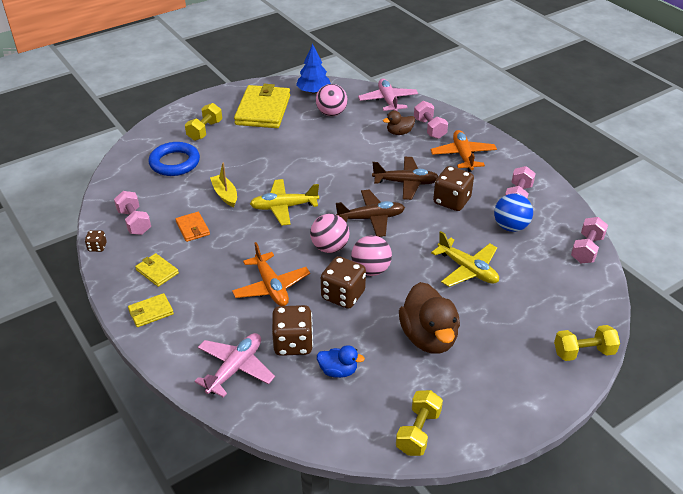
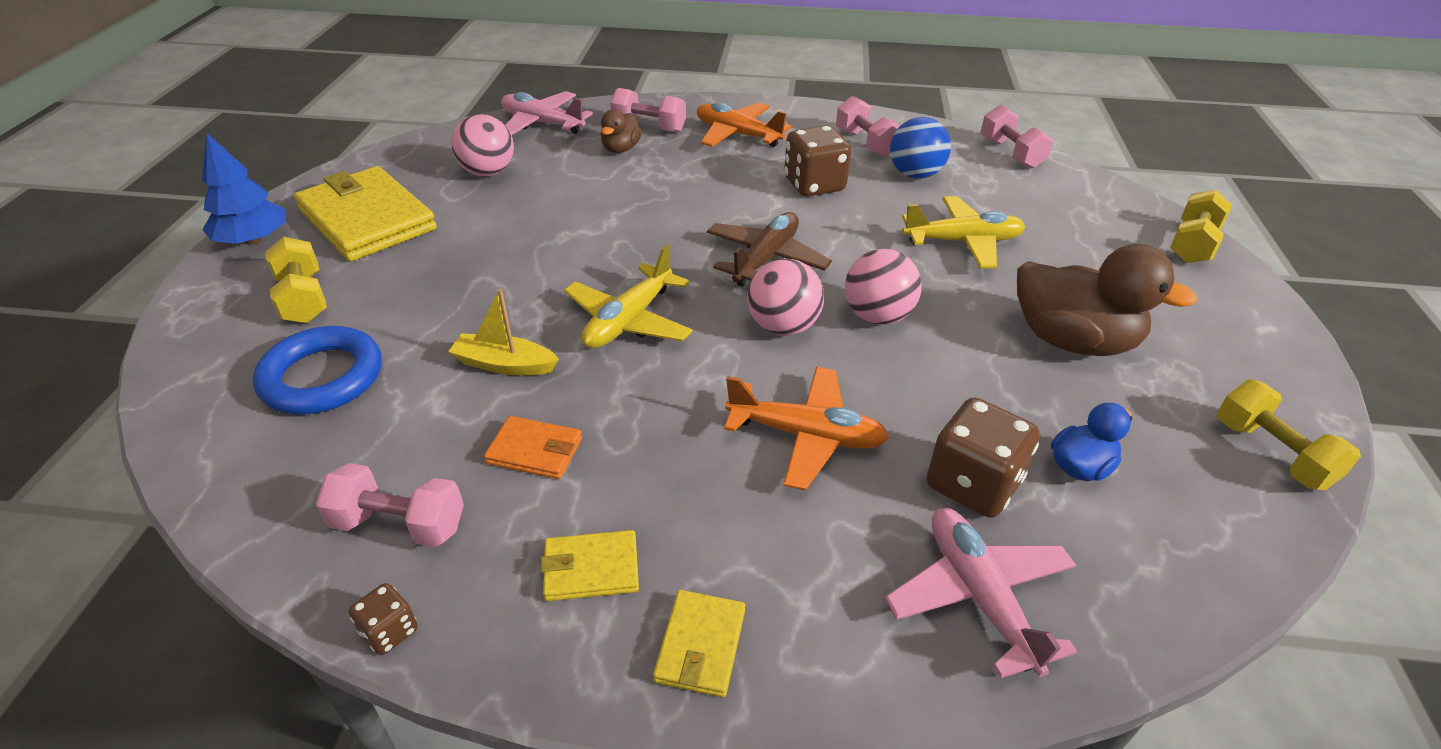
camera: 50 degrees left, 0 degrees up
(313, 91) = (412, 160): blue tree -> blue tree (253, 240)
(343, 295) = (907, 370): brown dice -> none
(406, 183) = (730, 196): brown plane -> none

